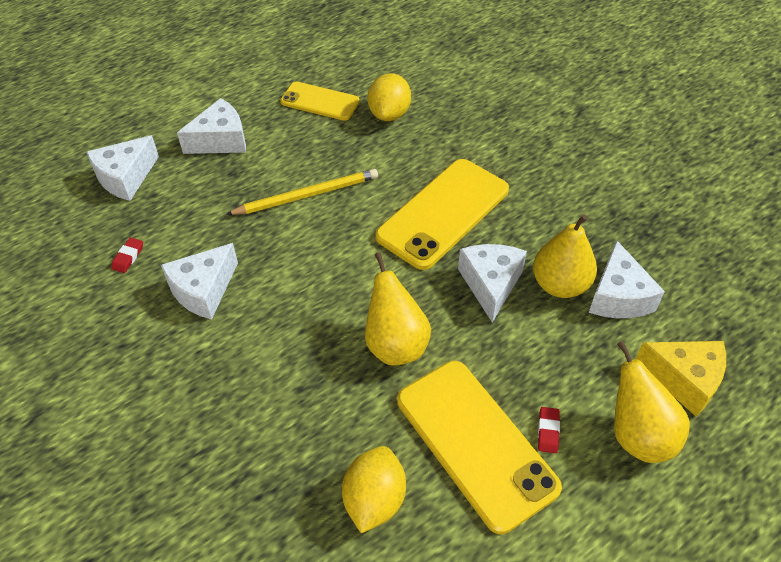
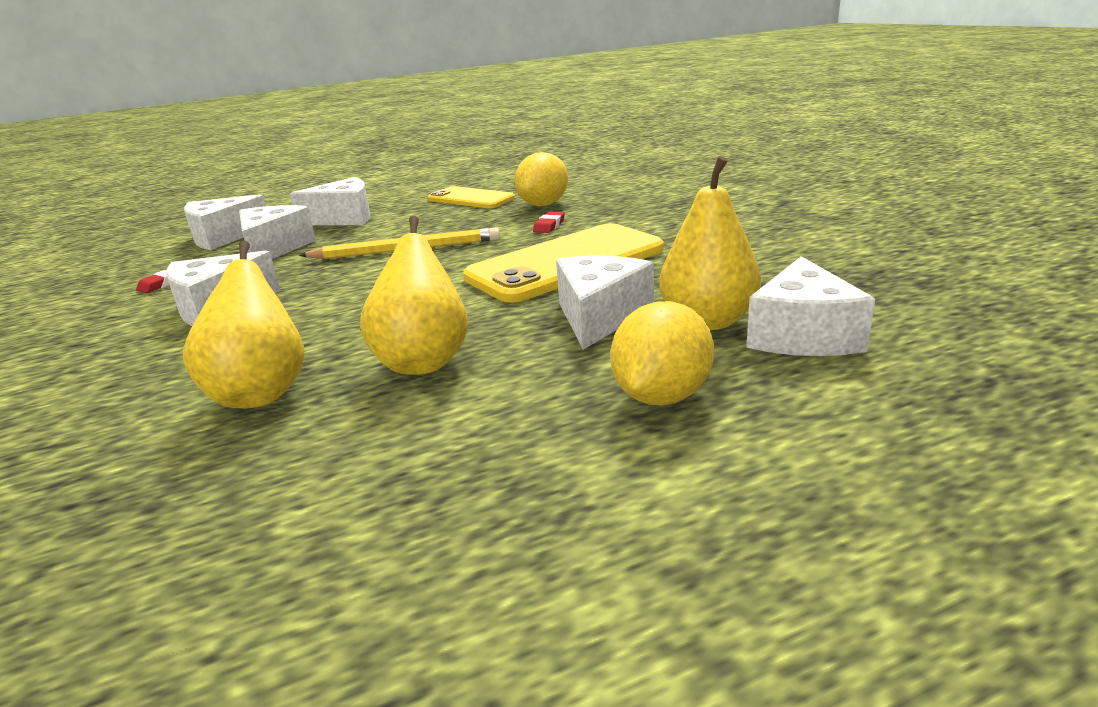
camera: 15 degrees right, 25 degrees down
(189, 197) = (274, 249): none -> white cheese
(374, 499) = (247, 530): yellow lemon -> yellow lemon (661, 396)
(475, 443) = (478, 475): yellow phone -> none
(548, 431) = (621, 472): red eraser -> red eraser (549, 226)
(638, 434) = (805, 493): yellow pear -> yellow pear (261, 393)
(684, 380) = (915, 429): yellow cheese -> none

